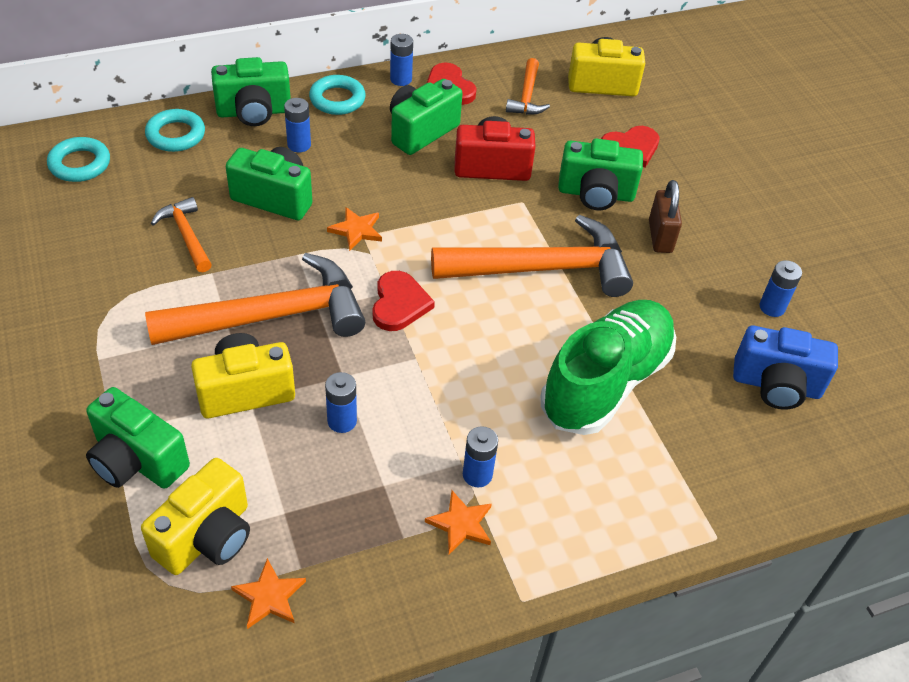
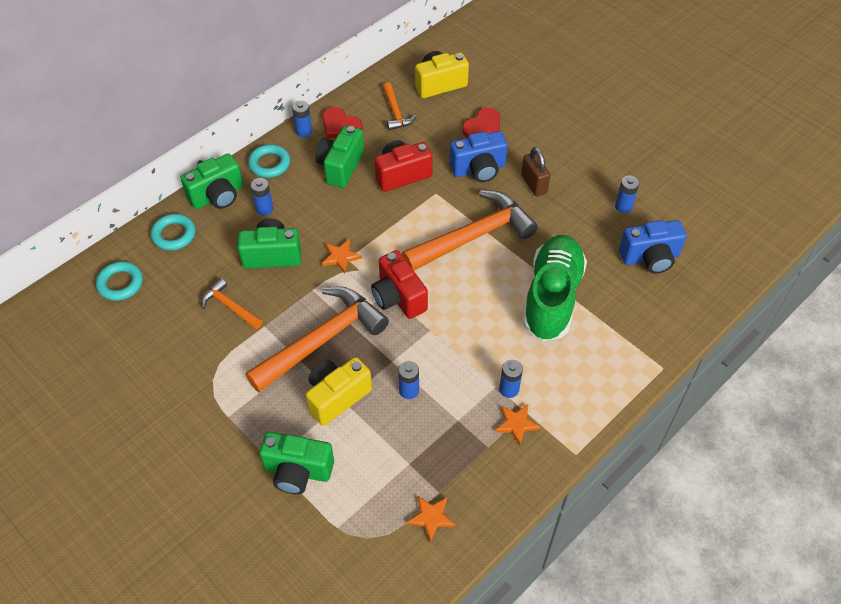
camera: 20 degrees left, 5 degrees up
(207, 537) = (372, 499): yellow camera -> none
(399, 304) = (398, 297): red heart -> red camera
(596, 194) = (478, 169): green camera -> blue camera

